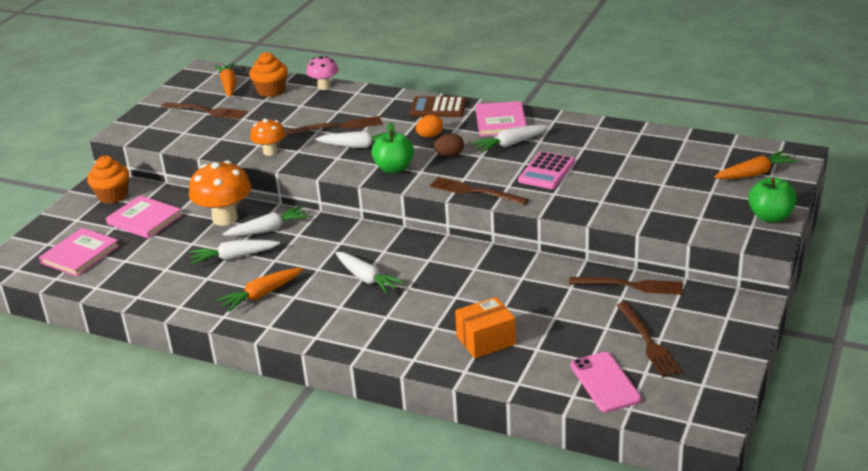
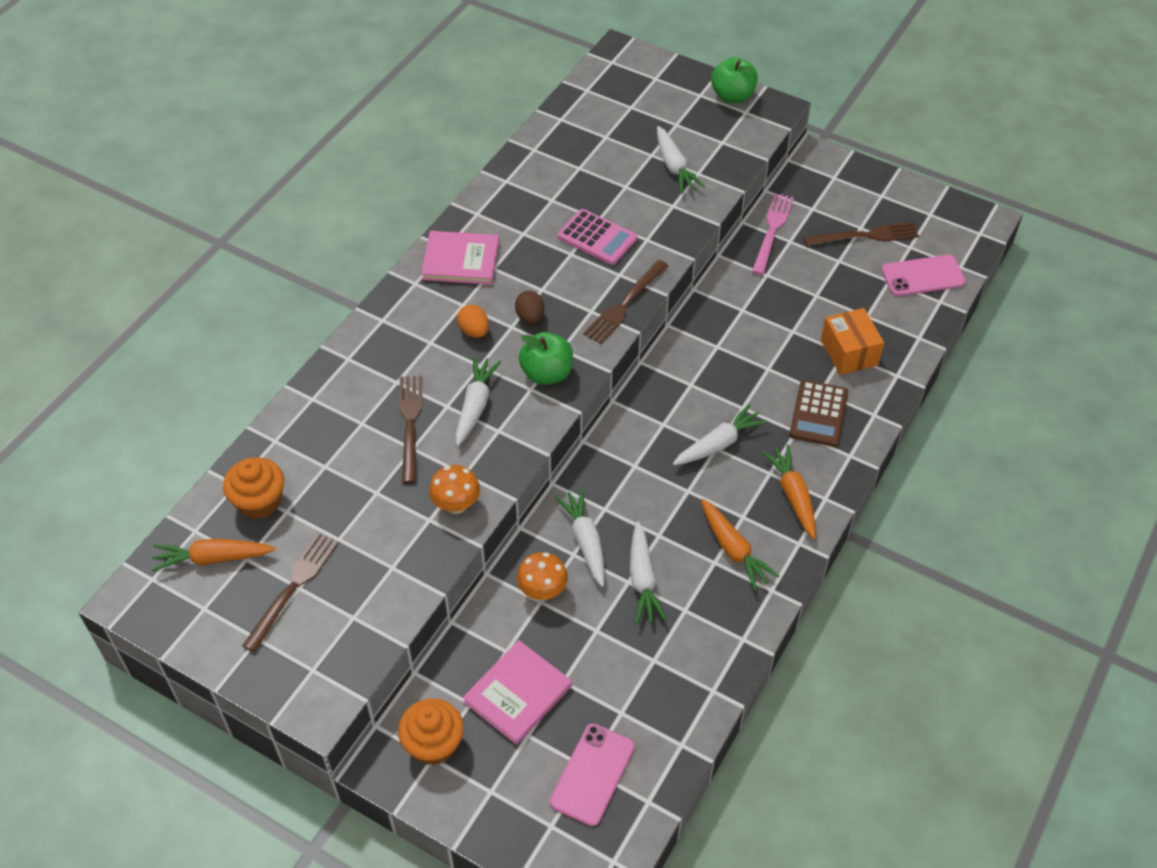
camera: 85 degrees left, 20 degrees up
(80, 254) = (592, 774): pink book -> pink phone
(225, 218) = (542, 591): orange mushroom -> orange mushroom, size x0.59
(324, 86) = (275, 435): pink mushroom -> none
(438, 108) = (399, 315): brown calculator -> brown calculator (818, 414)
(511, 144) = (522, 259): white carrot -> white carrot (674, 166)
(631, 285) = (772, 230): brown fork -> pink fork
(754, 174) = (649, 87): orange carrot -> orange carrot (793, 495)

